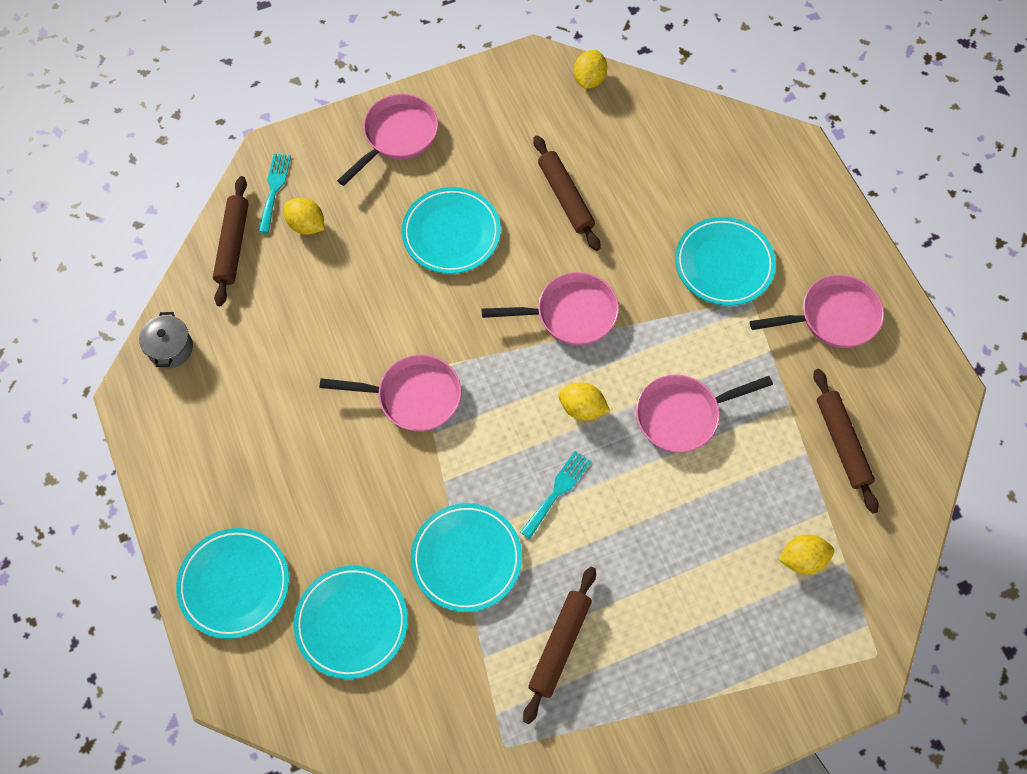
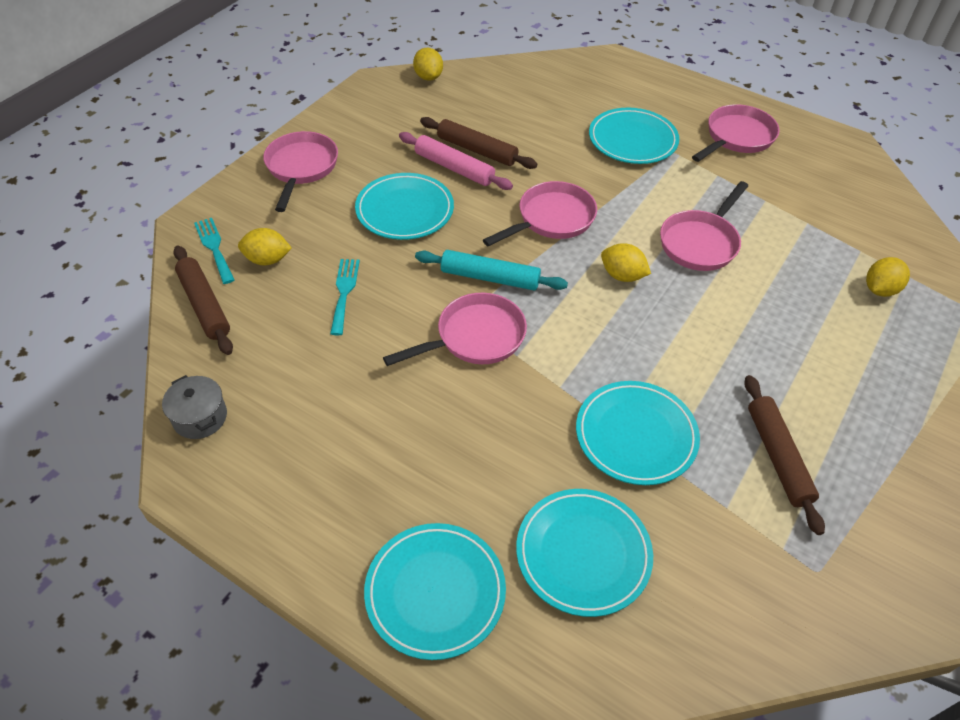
camera: 35 degrees left, 15 degrees down
(469, 345) = (490, 278): none -> turquoise rolling pin
(529, 208) = (454, 168): none -> pink rolling pin
(557, 491) = (660, 342): turquoise fork -> turquoise fork (344, 292)
(582, 408) = (622, 275): yellow lemon -> yellow lemon turned 45 degrees clockwise
(842, 443) = (824, 205): brown rolling pin -> none

